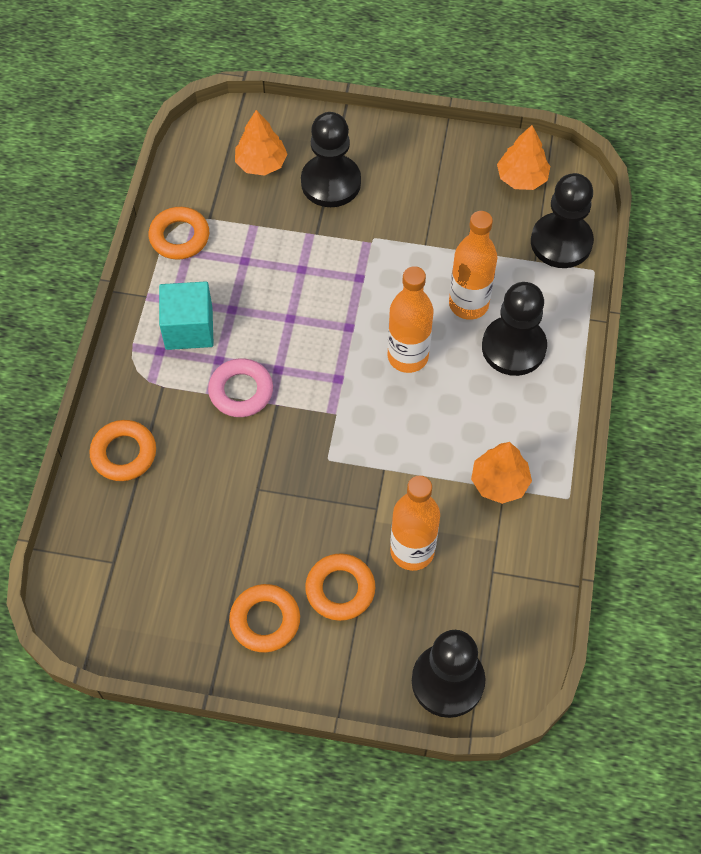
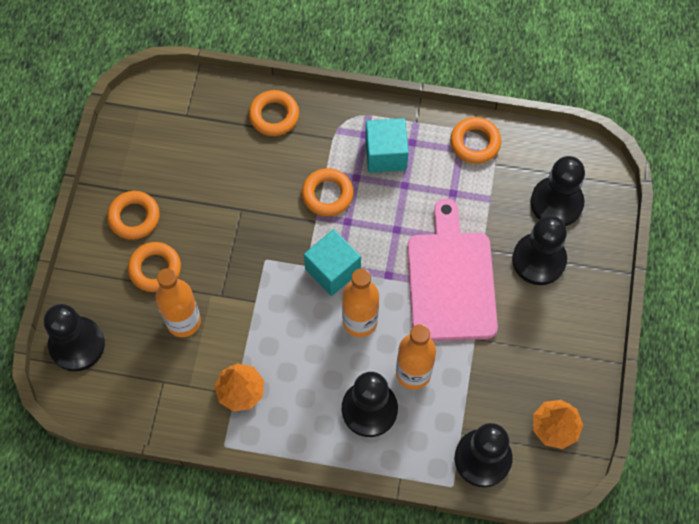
camera: 90 degrees right, 5 degrees up
(241, 391) = (327, 194): pink ring -> orange ring
(261, 163) = (556, 203): orange tree -> black pawn
(342, 385) = (332, 270): none -> turquoise cube
(355, 265) = (451, 280): none -> pink cutting board

